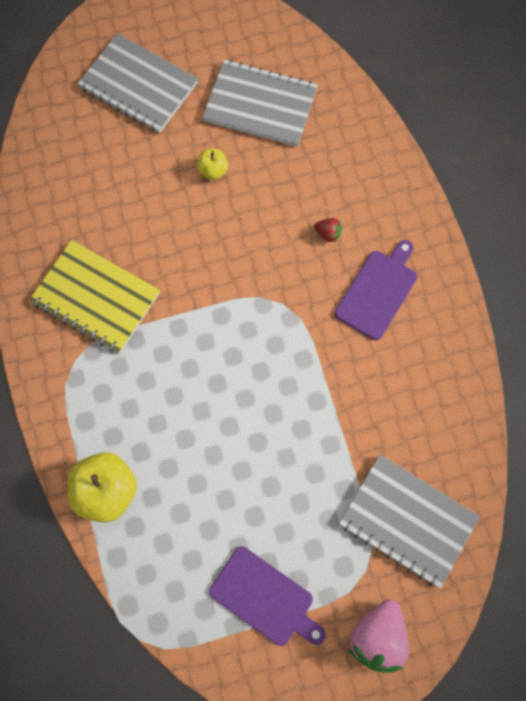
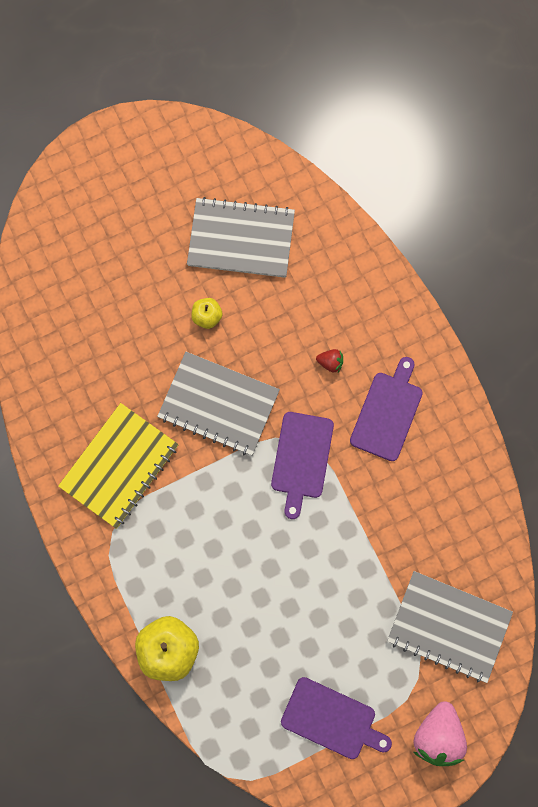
camera: 10 degrees left, 5 degrees up
(96, 298) = (120, 466): yellow notebook -> yellow notebook turned 75 degrees counterclockwise
(138, 85) = (115, 238): grey notebook -> grey notebook (218, 404)
(281, 322) = (301, 458): none -> purple cutting board

